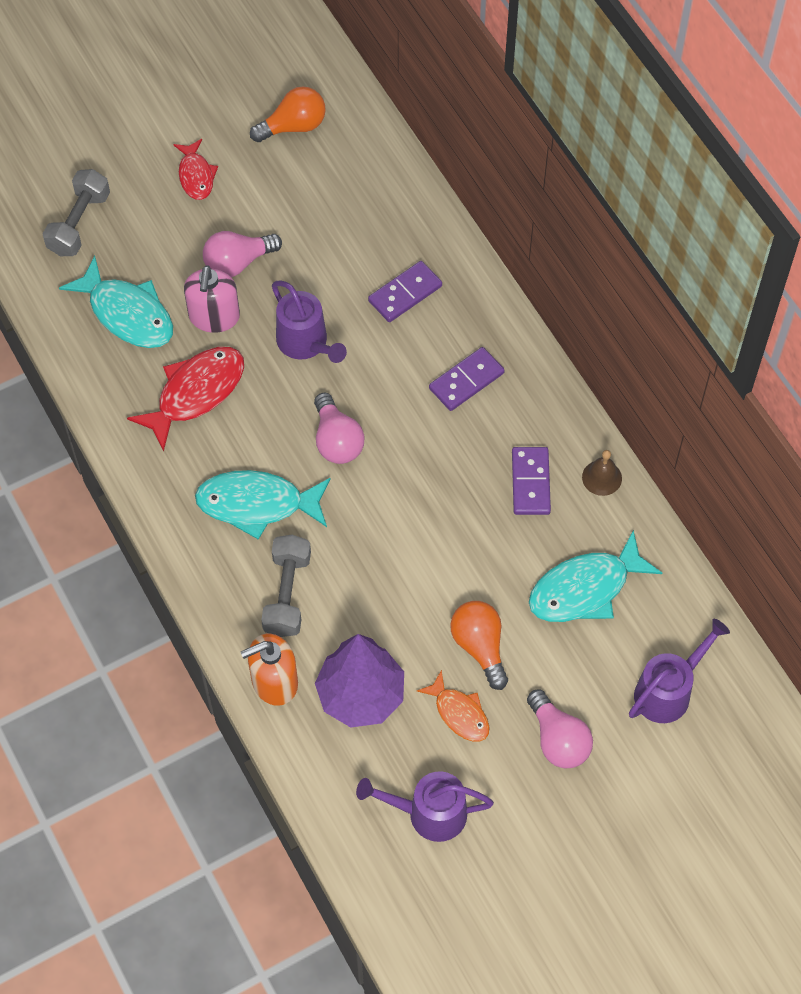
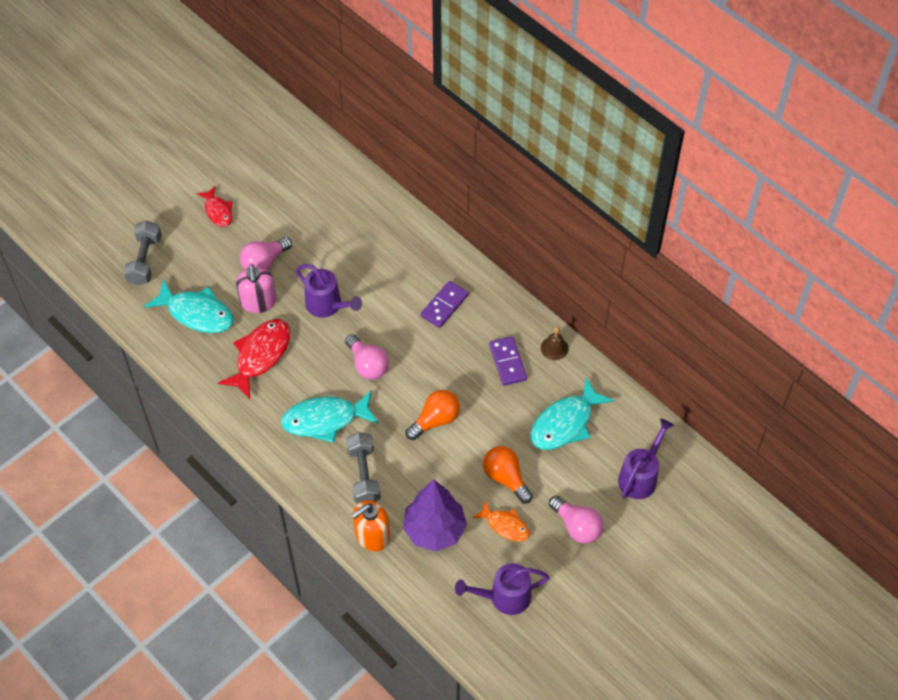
camera: 15 degrees left, 5 degrees down
(293, 126) = (276, 164): orange light bulb -> orange light bulb (435, 420)
(405, 293) = (385, 257): purple domino -> none

